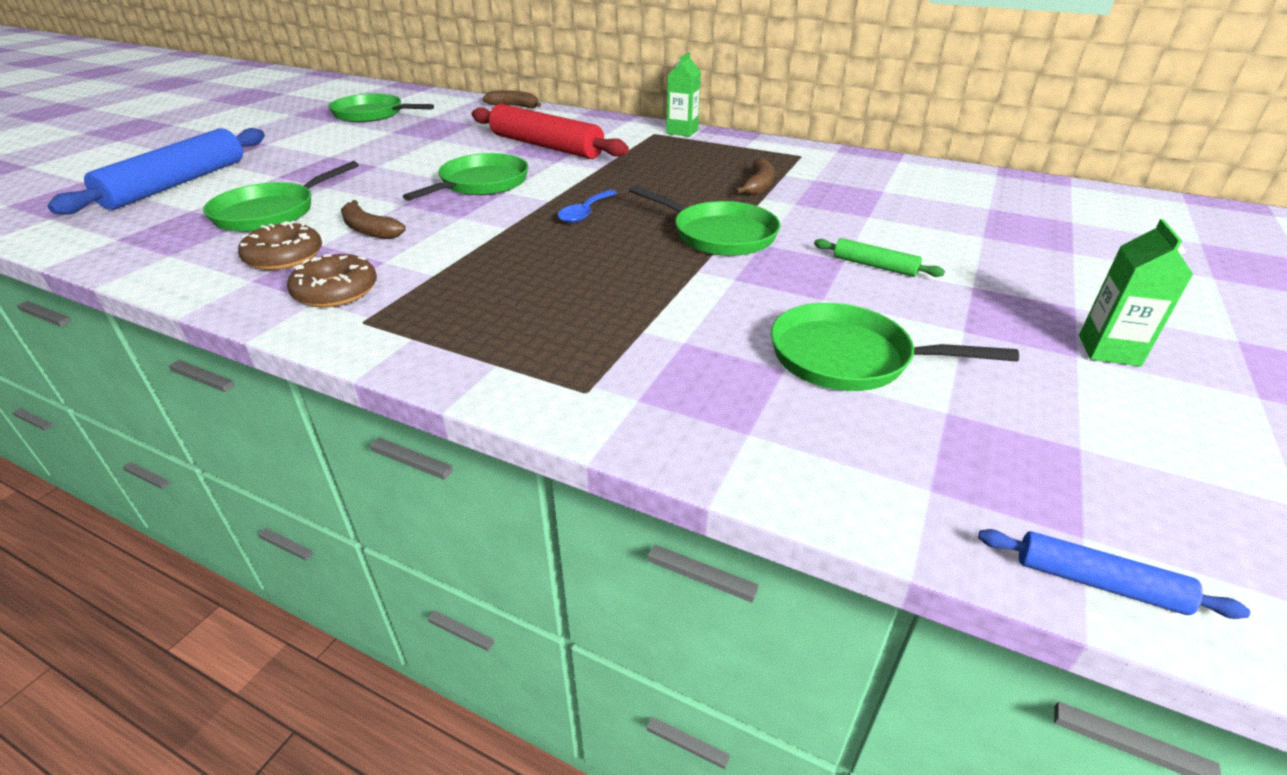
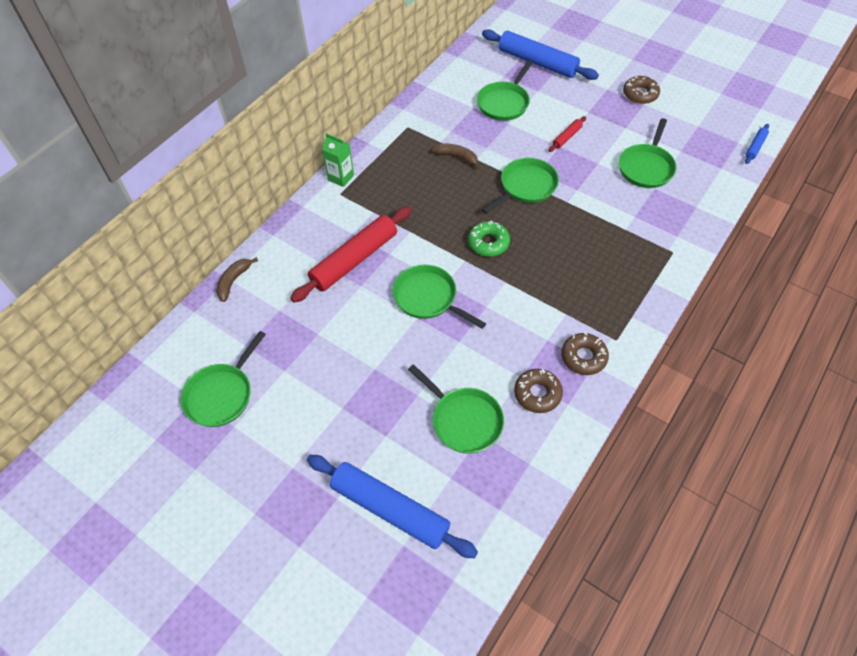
camera: 80 degrees left, 20 degrees up
(369, 230) = (501, 354): brown banana -> none
(585, 213) = (488, 243): blue spoon -> green donut
(874, 266) = (567, 137): green rolling pin -> red rolling pin
(918, 211) = (504, 103): none -> green pan
(1067, 233) = (537, 62): none -> blue rolling pin
(1109, 350) = (640, 94): green carton -> brown donut

